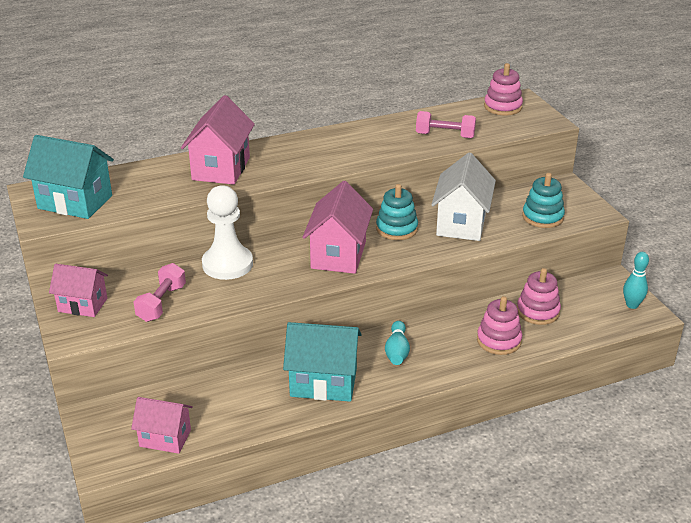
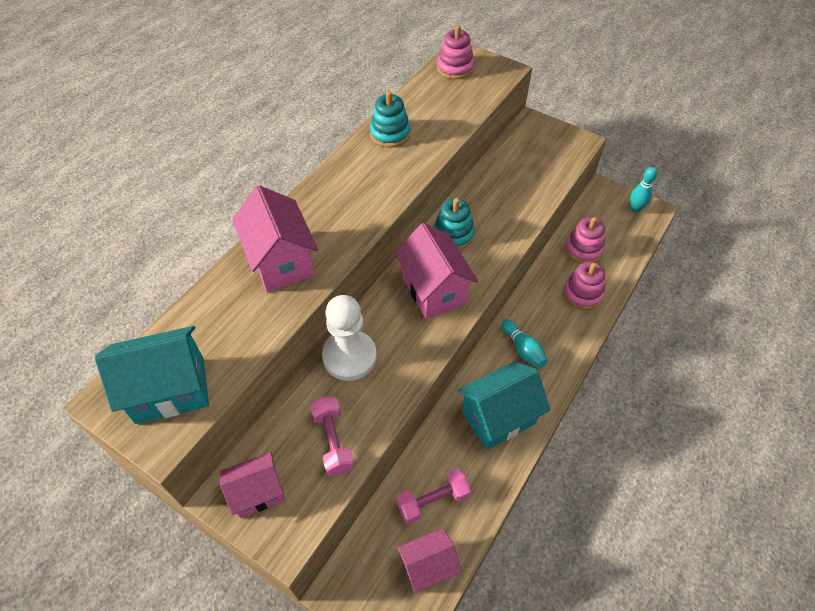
camera: 35 degrees left, 20 degrees up
(445, 135) = (441, 122): pink dumbbell -> pink dumbbell (433, 500)
(461, 224) = (497, 202): white house -> none
(542, 217) = (548, 164): turquoise stacking toy -> turquoise stacking toy (390, 134)

